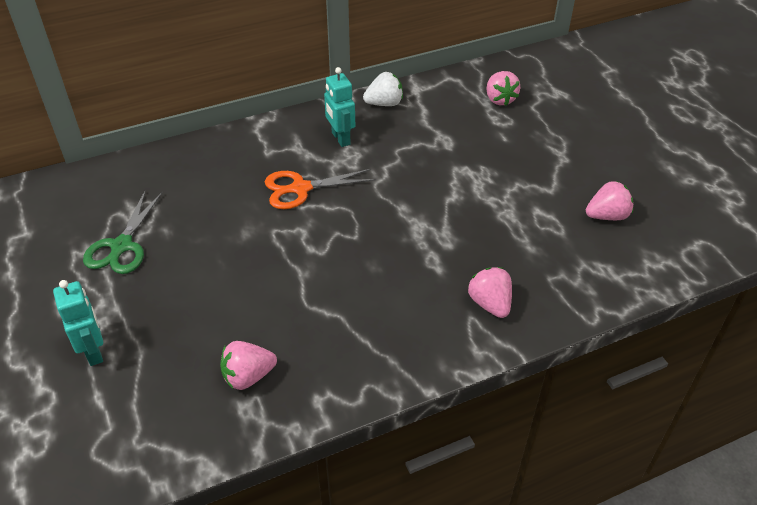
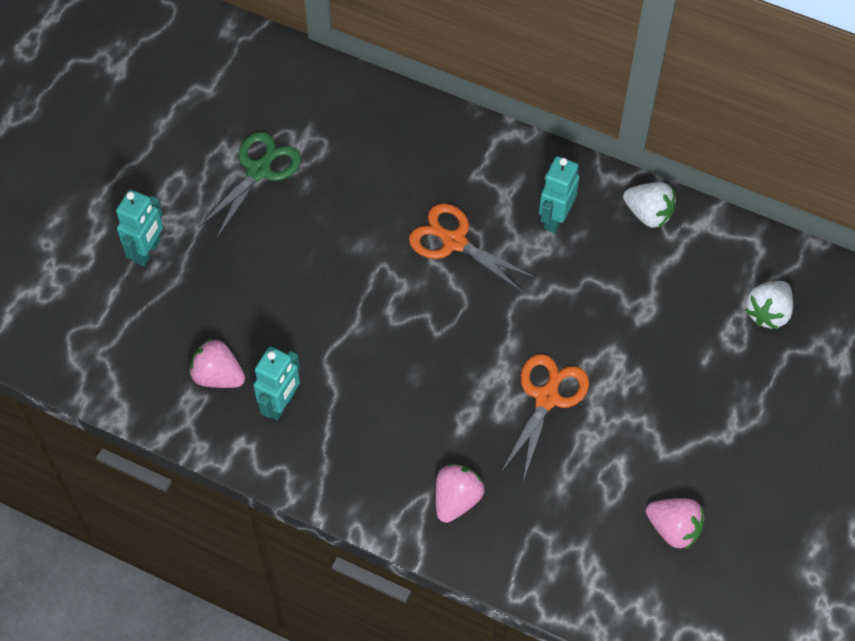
camera: 50 degrees right, 15 degrees up
(121, 246) = (259, 170): green scissors -> green scissors turned 150 degrees clockwise
(314, 353) = (281, 404): none -> turquoise robot
(459, 215) = (547, 397): none -> orange scissors
(499, 99) = (767, 313): pink strawberry -> white strawberry

